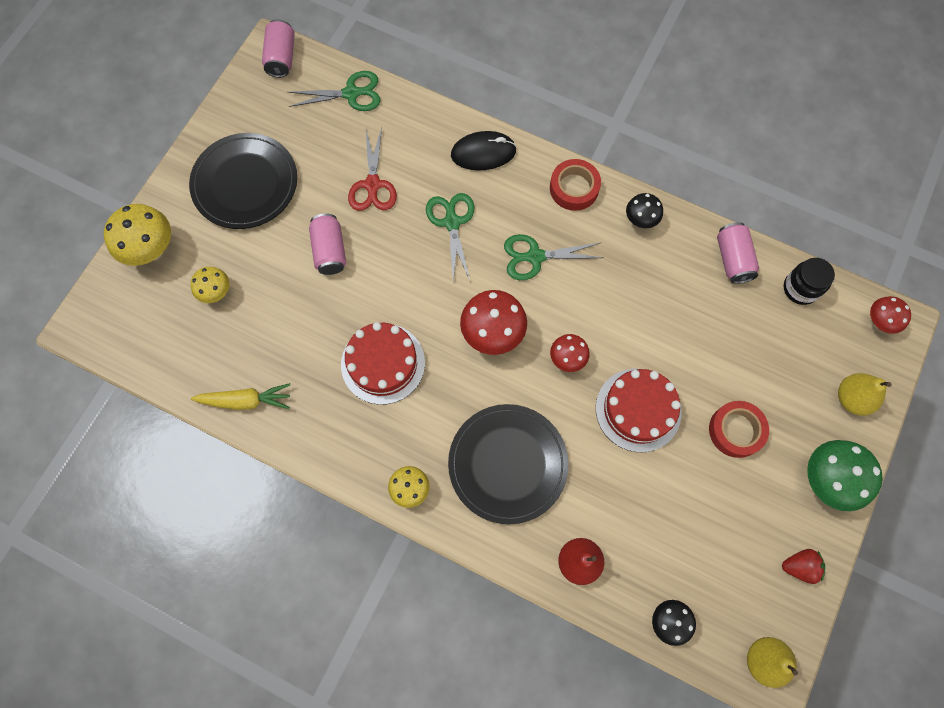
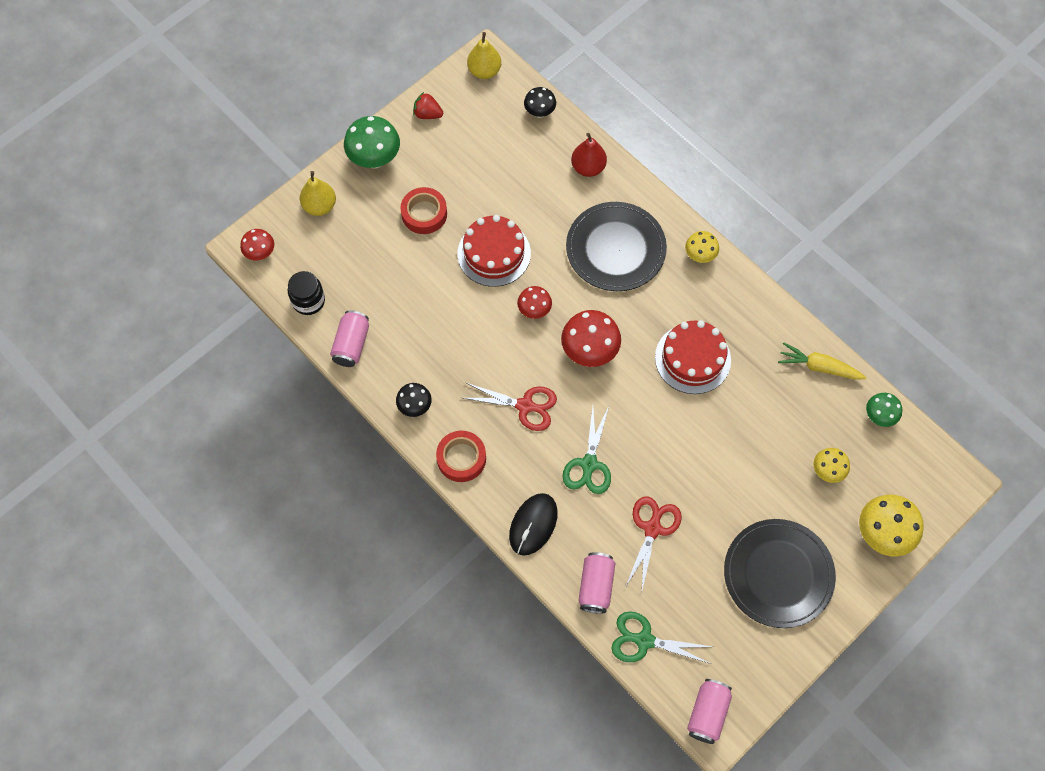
camera: 160 degrees left, 5 degrees down
(172, 367) = (879, 416): none -> green mushroom
(330, 251) = (712, 476): pink can -> pink can (596, 586)
(483, 153) = (533, 525): black mouse -> black mouse turned 75 degrees counterclockwise
(535, 257) = (525, 406): green scissors -> red scissors

